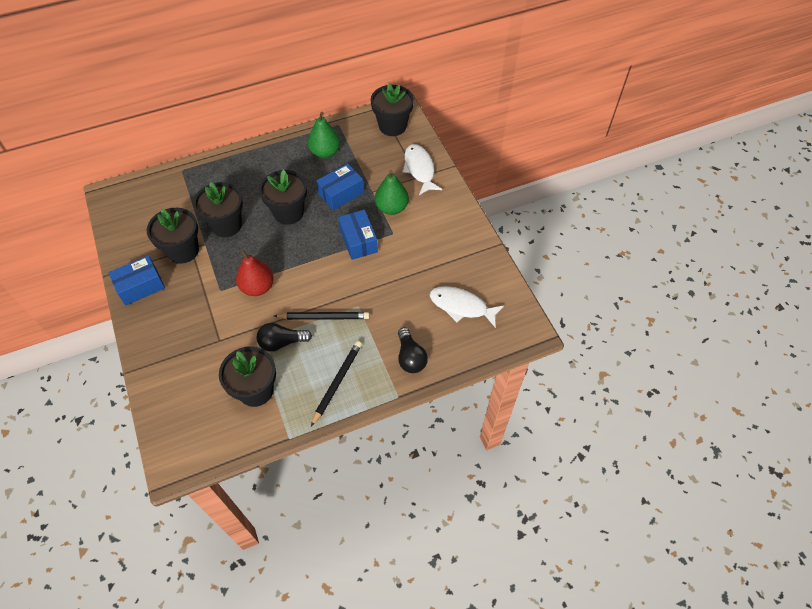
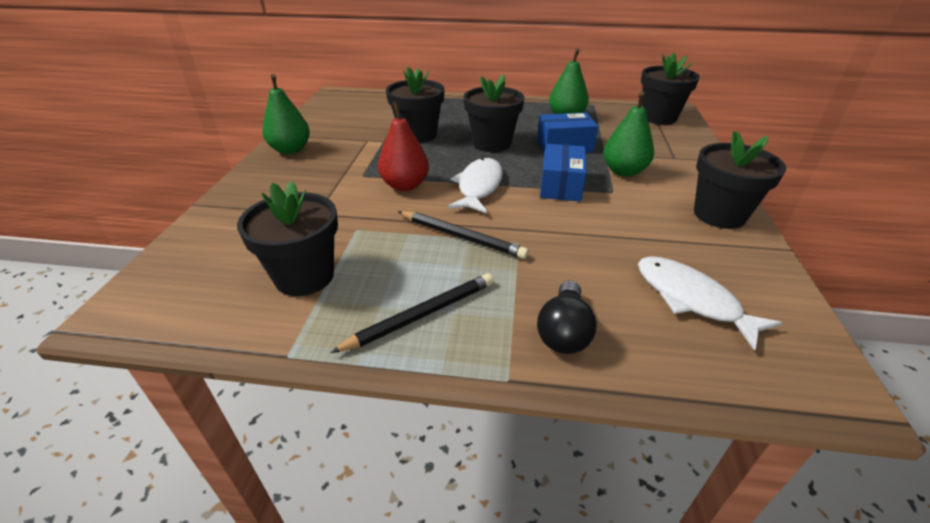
camera: 30 degrees right, 20 degrees down
(141, 286) = (290, 150): blue box -> green pear
(183, 250) = (357, 139): black flower pot -> black flower pot (719, 215)
(282, 342) = (385, 241): black light bulb -> none
(419, 169) = (679, 152): white fish -> white fish (479, 186)

